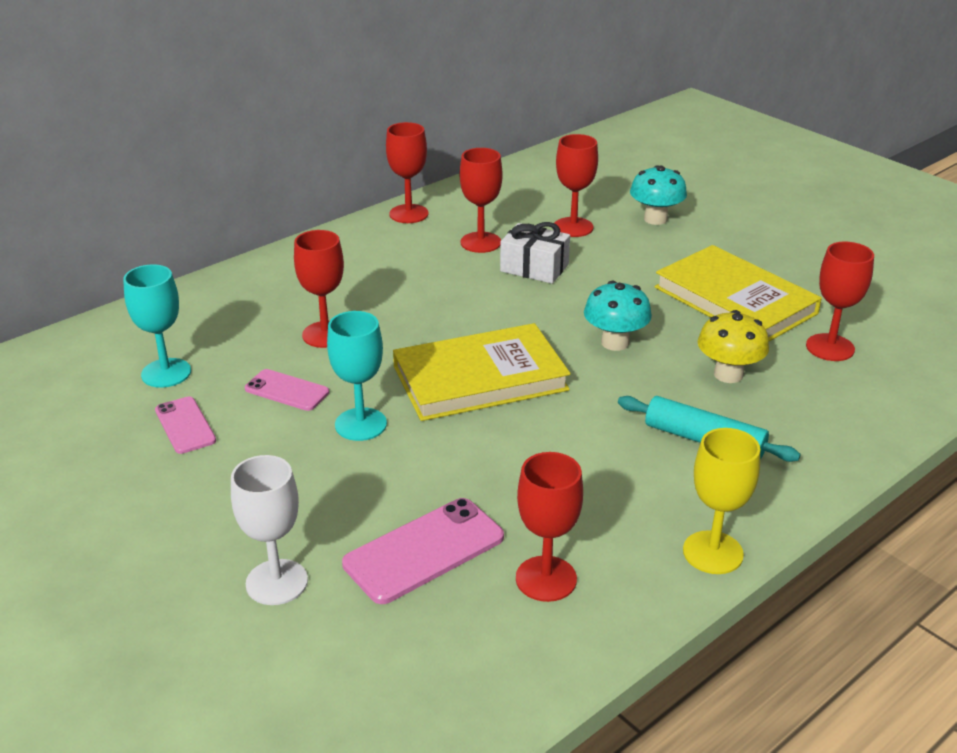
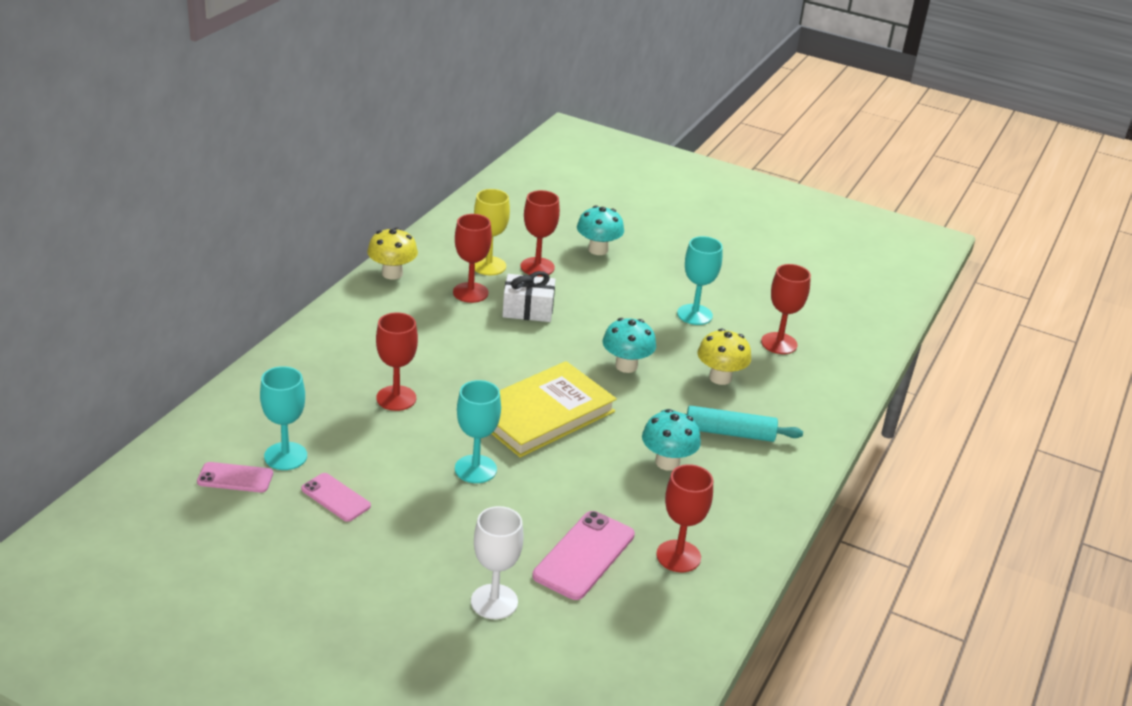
camera: 25 degrees left, 0 degrees up
(287, 390) = (398, 452): pink phone -> pink phone (235, 478)
(409, 214) = (392, 273): red goblet -> yellow mushroom
(601, 460) = (667, 462): none -> turquoise mushroom
(713, 552) = (776, 513): yellow goblet -> yellow goblet (489, 266)
(735, 300) = (694, 314): yellow book -> turquoise goblet

